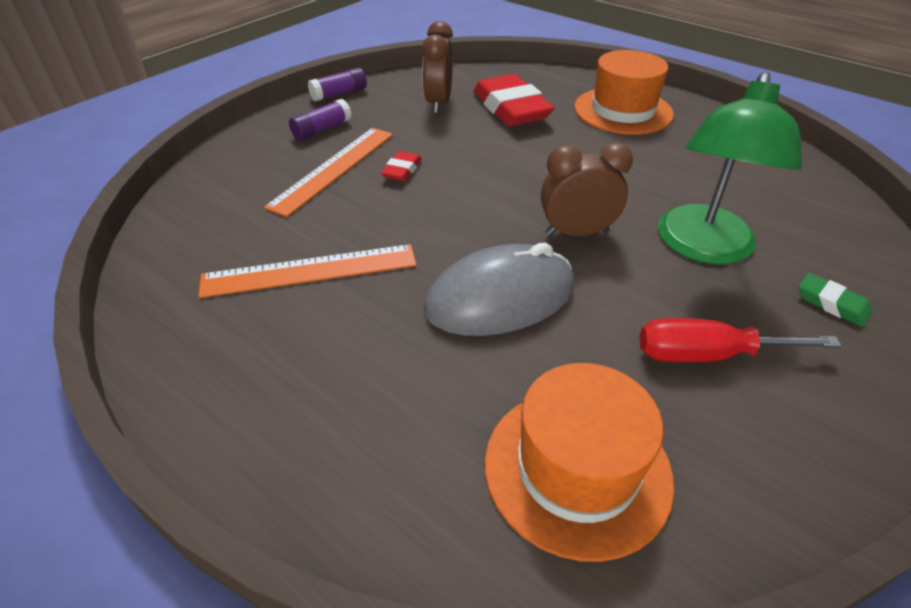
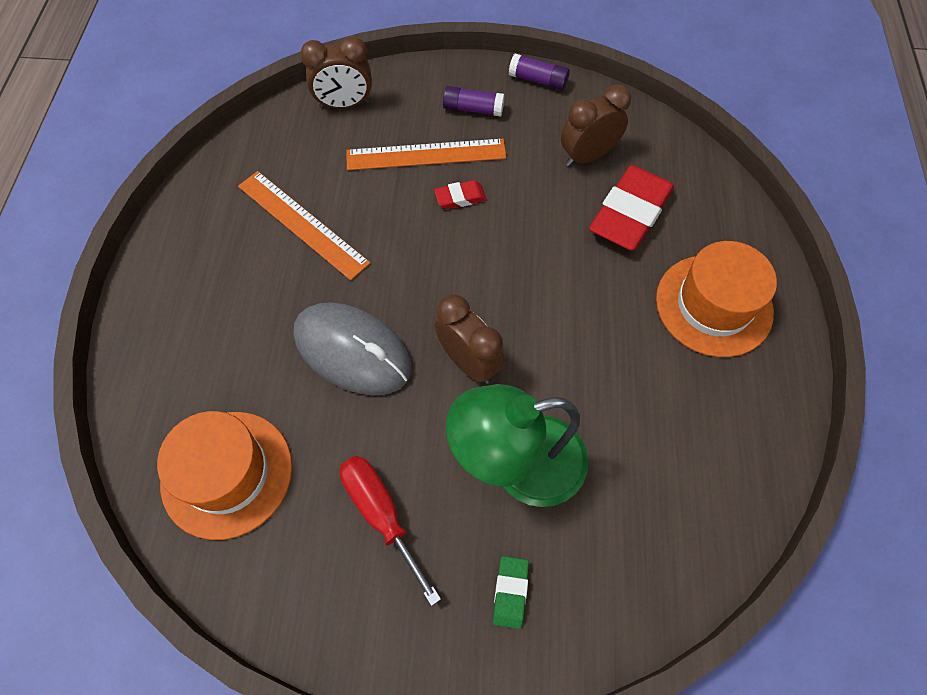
camera: 55 degrees right, 20 degrees up
(210, 188) = (344, 105): none -> brown clock

